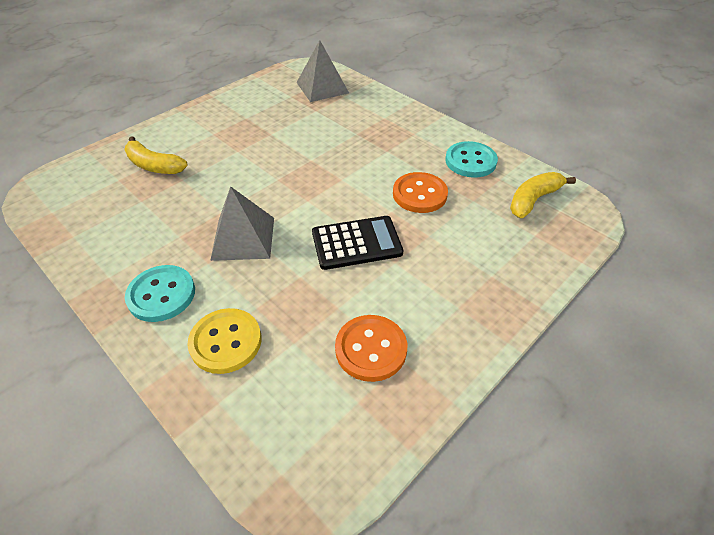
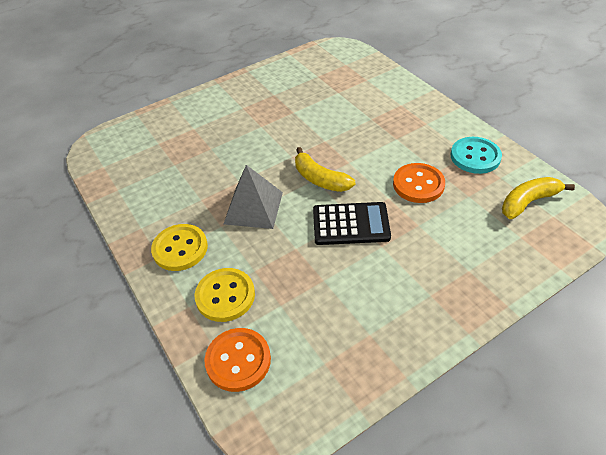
camera: 15 degrees right, 0 degrees up
(154, 165) = (189, 133): yellow banana -> yellow banana (320, 179)
(161, 295) = (180, 248): turquoise button -> yellow button
(322, 87) = (348, 69): grey pyramid -> none
(371, 349) = (344, 320): orange button -> orange button (238, 360)

